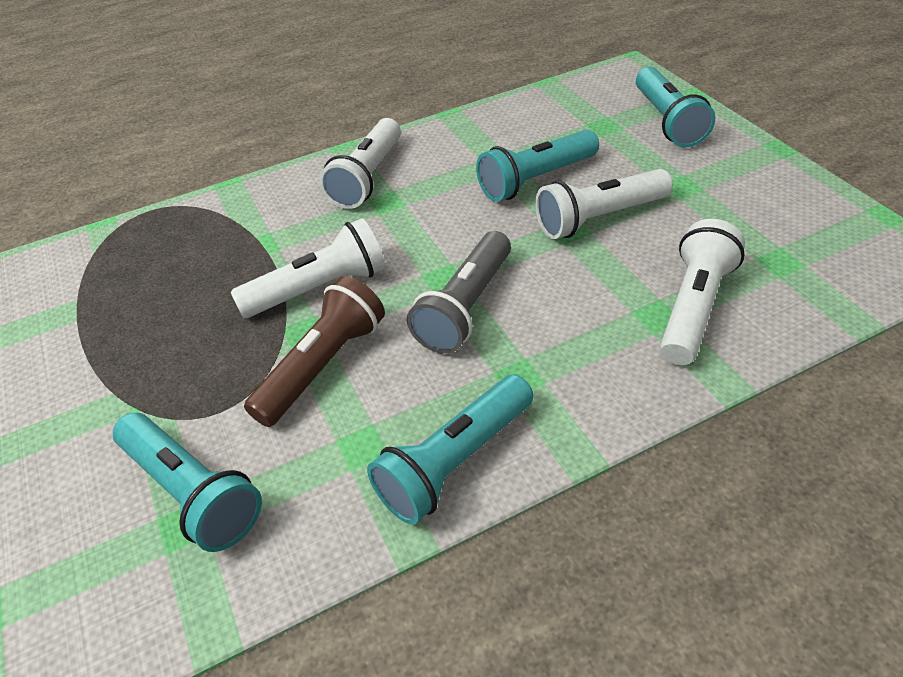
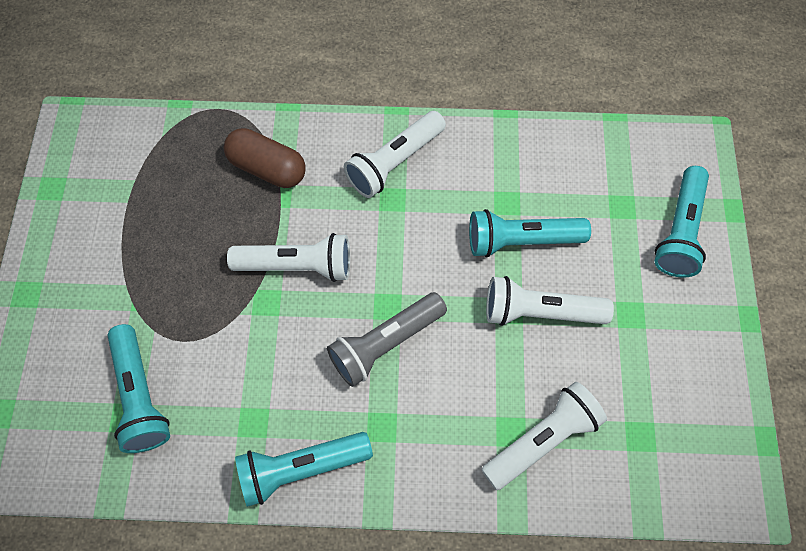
camera: 25 degrees right, 20 degrees up
(233, 230) = (267, 168): none -> brown capsule
(323, 365) = (263, 340): brown flashlight -> none

